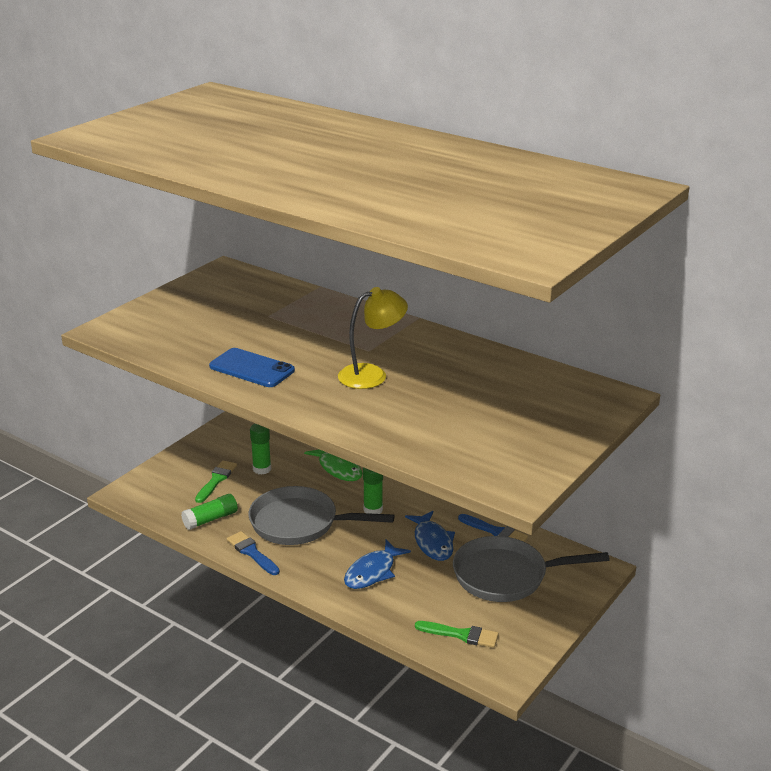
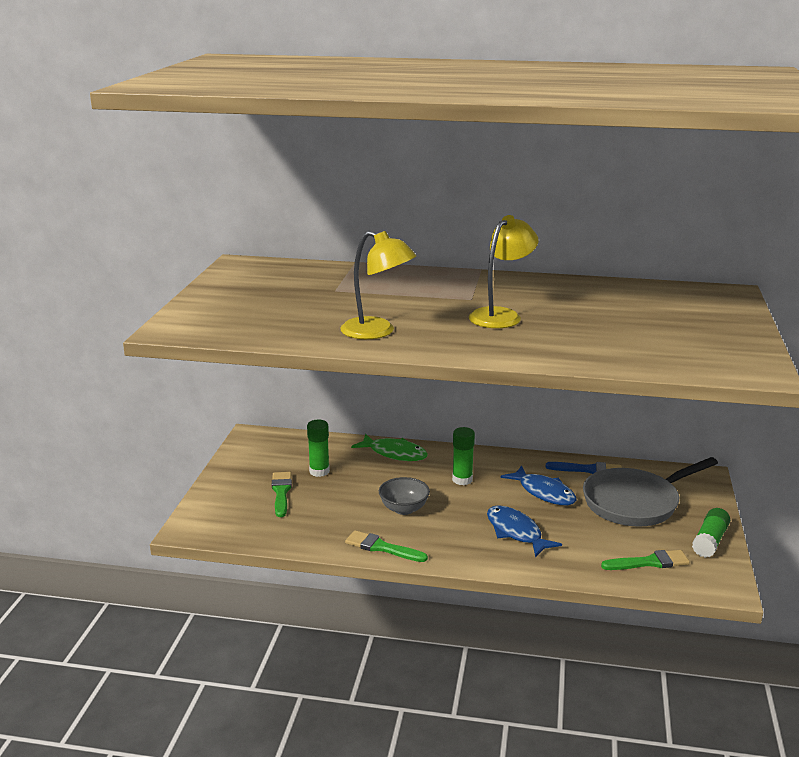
camera: 25 degrees left, 5 degrees down
(210, 519) = (309, 529): green glue stick -> green glue stick (710, 541)
(252, 368) = (377, 332): blue phone -> yellow lamp
(252, 552) = (382, 547): blue brush -> green brush
(299, 523) = (404, 509): grey pan -> grey bowl
(372, 572) = (516, 532): blue fish -> blue fish turned 135 degrees clockwise

